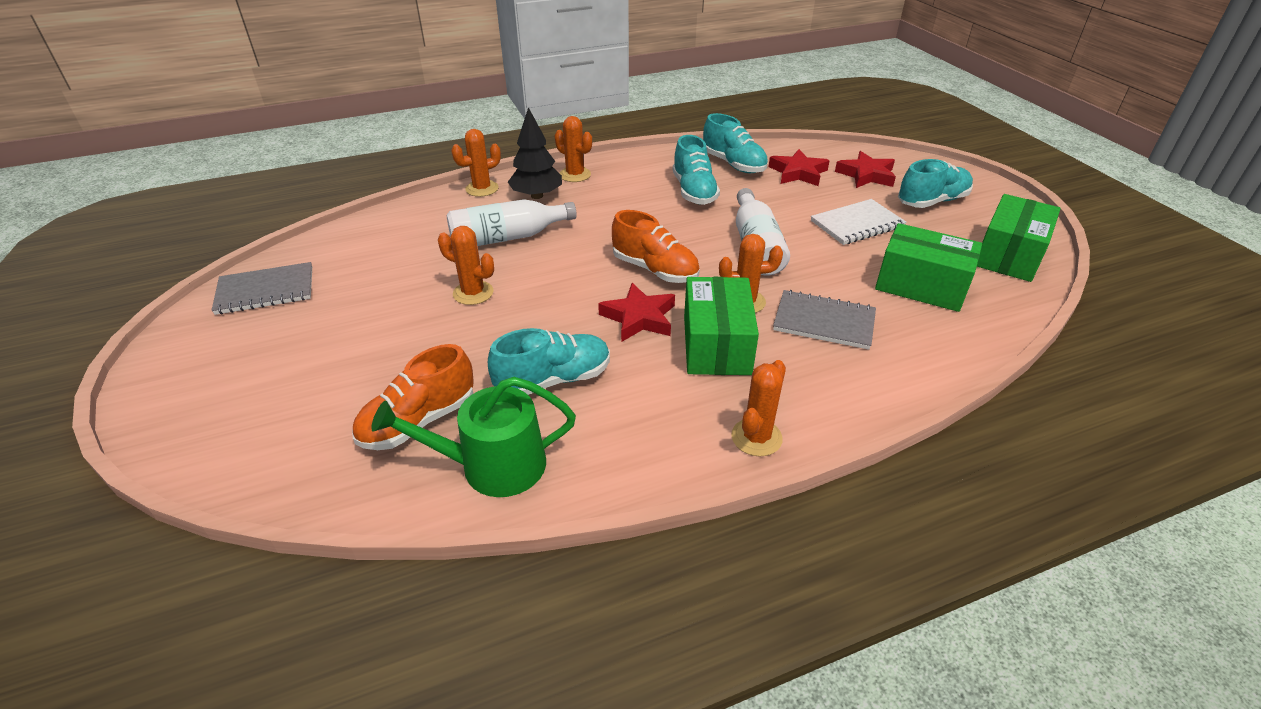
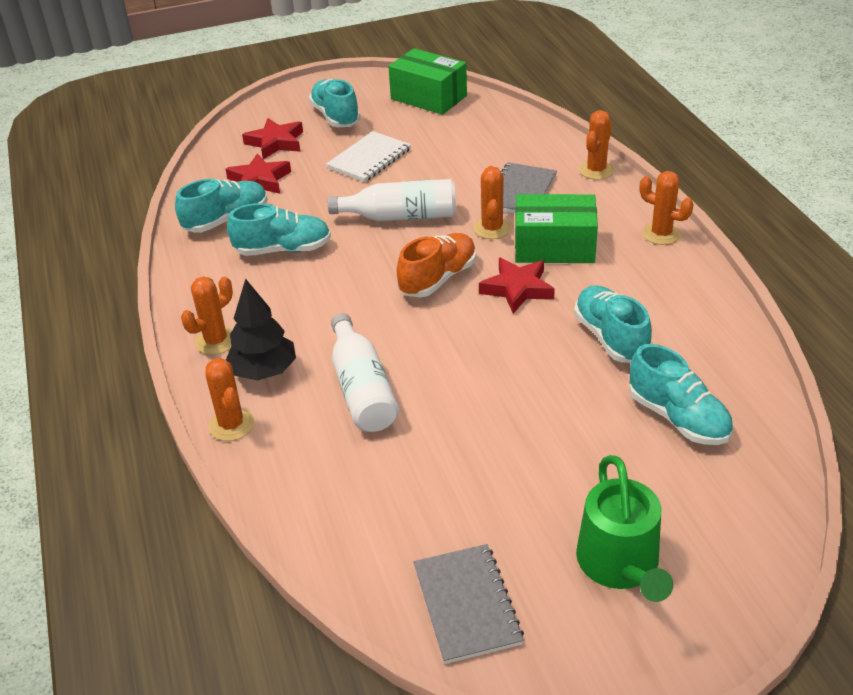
camera: 85 degrees left, 0 degrees up
(418, 421) = (678, 418): orange shoe -> turquoise shoe
(473, 293) = (475, 405): orange cactus -> orange cactus (596, 170)
(492, 466) = (720, 365): green watering can -> green watering can (620, 565)
(857, 224) = (369, 159): white notebook -> white notebook turned 60 degrees clockwise
(921, 285) = (470, 141): green box -> none

